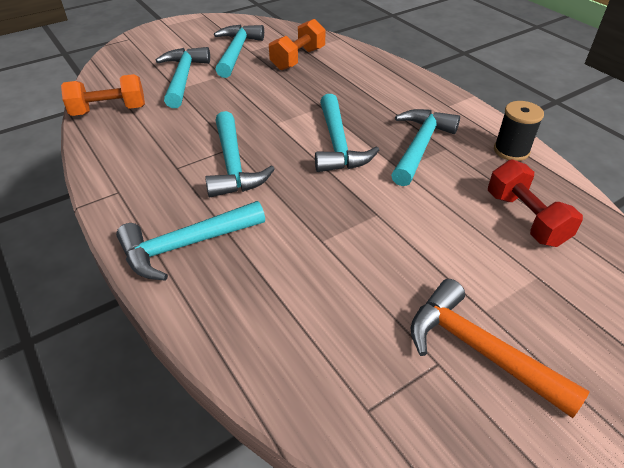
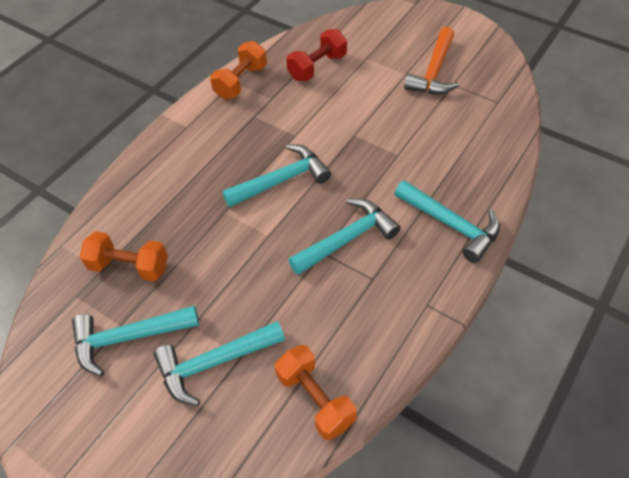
camera: 110 degrees left, 10 degrees up
(420, 146) = (259, 130): turquoise hammer -> none
(511, 151) = (241, 82): black spool -> orange dumbbell

